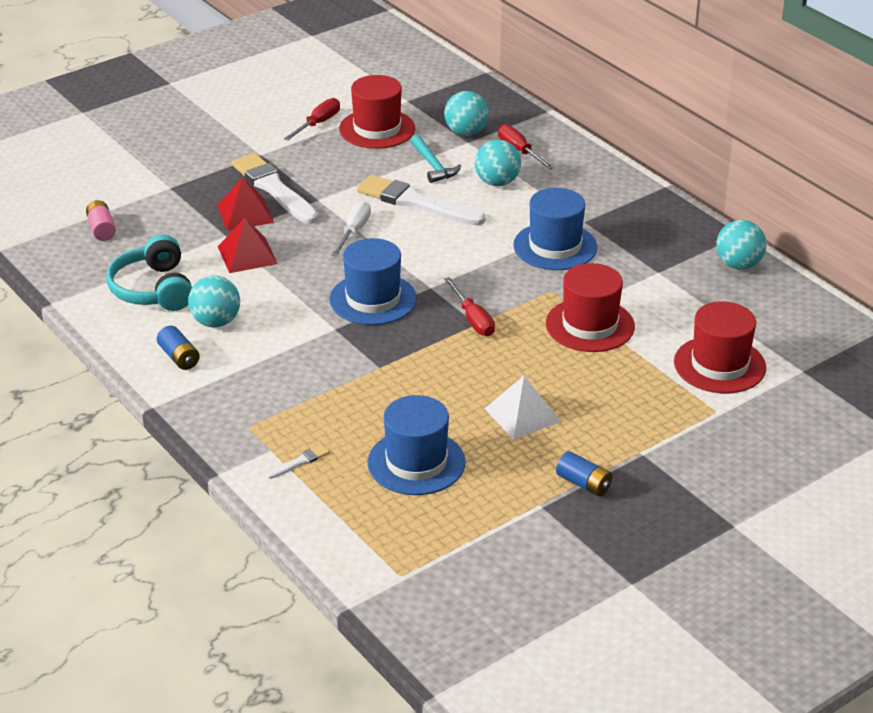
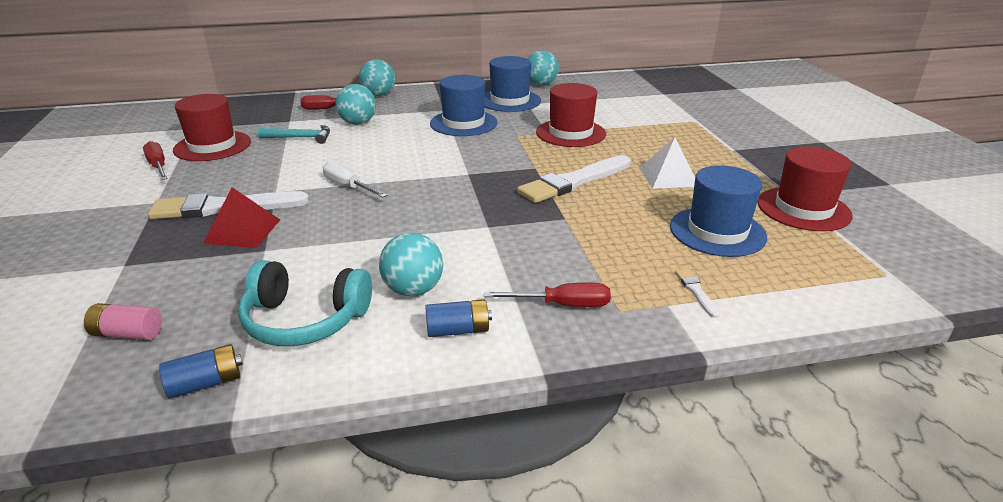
camera: 65 degrees left, 5 degrees down
(247, 255) = (315, 245): red pyramid -> none
(373, 299) = (460, 200): blue hat -> blue hat (510, 101)
(416, 202) = (342, 154): white brush -> white brush (574, 181)
(466, 132) = (276, 118): turquoise ball -> turquoise ball (379, 95)
(473, 319) = (528, 167): red screwdriver -> red screwdriver (562, 305)
(584, 484) = (765, 174): blue battery -> blue battery (206, 383)
(719, 365) = (644, 110): red hat -> red hat (803, 209)

